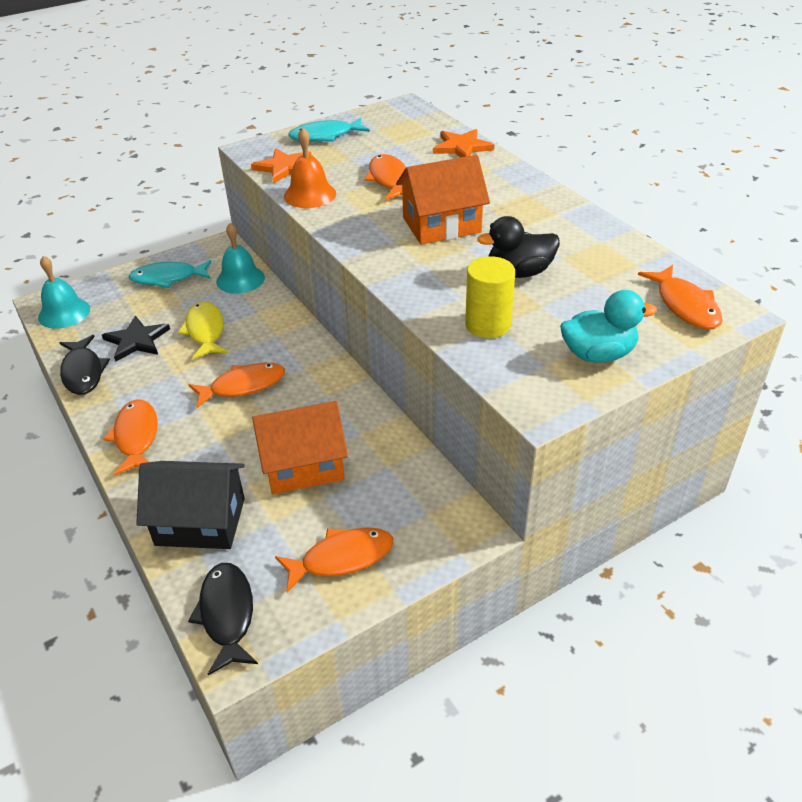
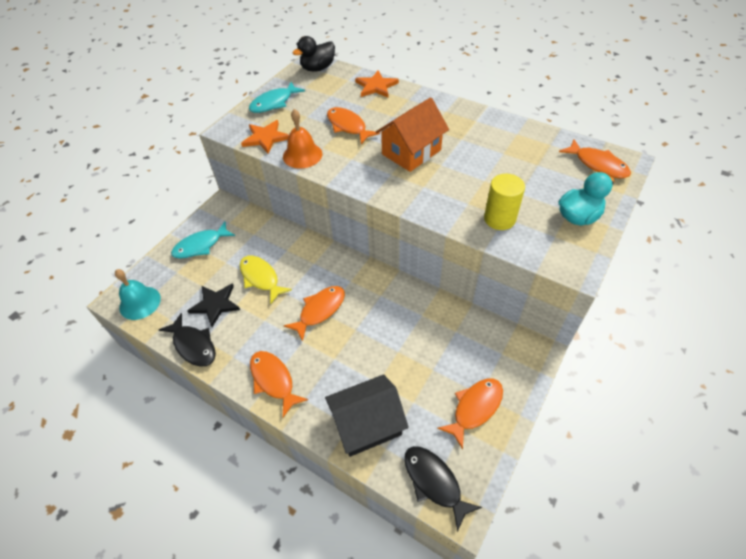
camera: 25 degrees left, 10 degrees up
(240, 279) = (256, 228): turquoise bell -> none
(303, 465) = (403, 353): orange house -> none
(519, 272) = (487, 173): black duck -> black duck (318, 68)

